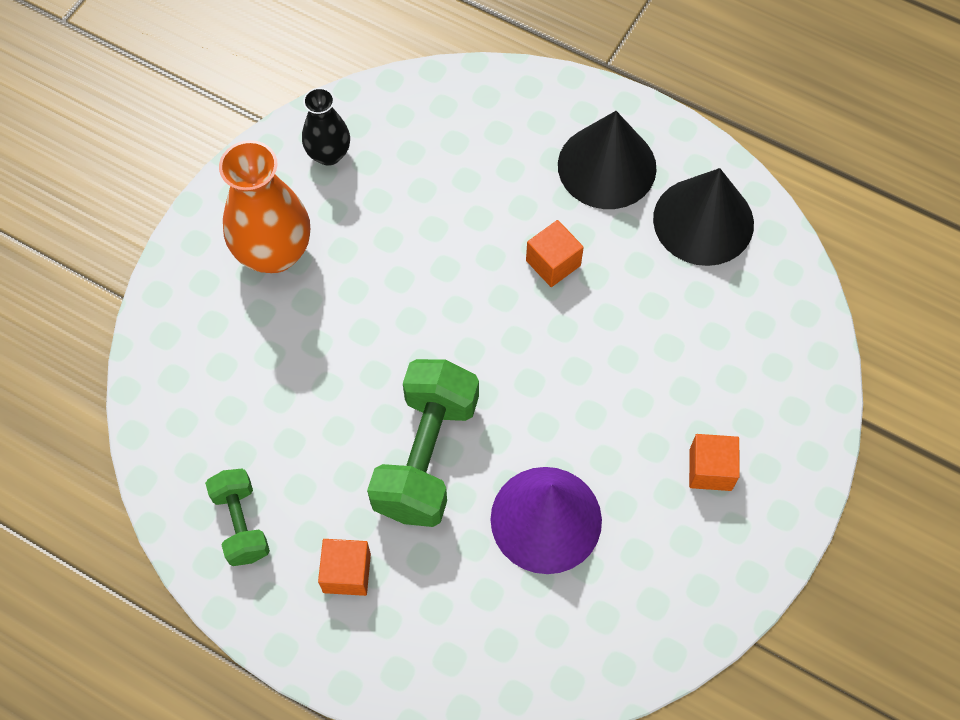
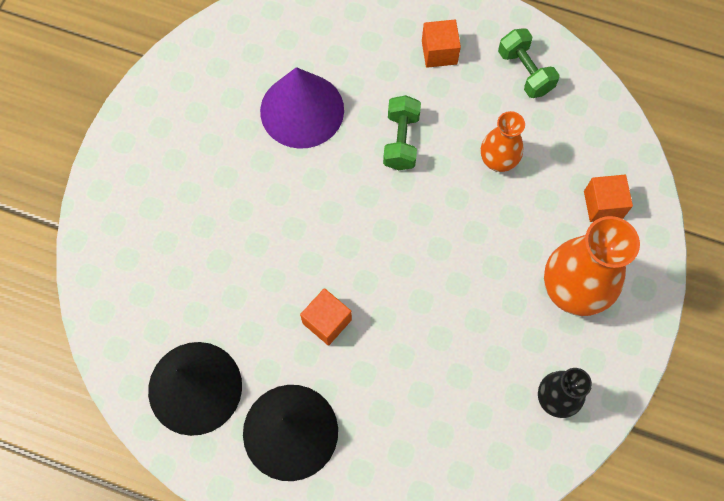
camera: 170 degrees right, 5 degrees up
(312, 411) = (498, 160): none -> orange vase
(426, 456) = (401, 141): green dumbbell -> green dumbbell, size x0.57
(710, 469) = (180, 166): orange cube -> orange cube (603, 205)

